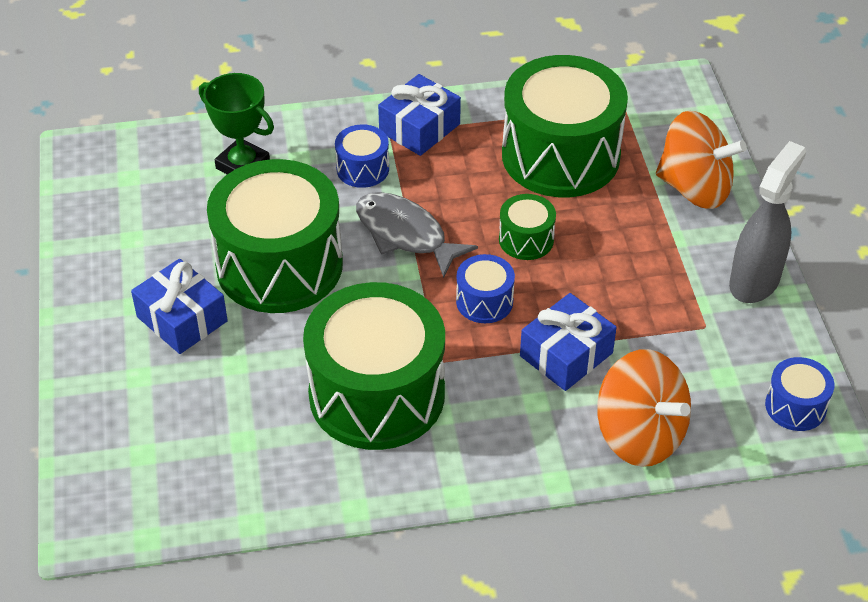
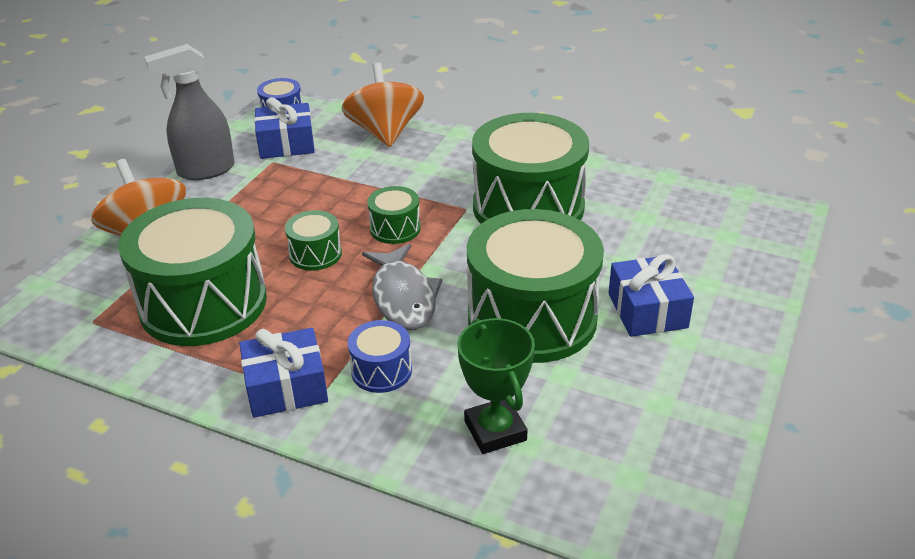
camera: 145 degrees left, 10 degrees down
(484, 301) = (395, 228): blue drum -> green drum
(566, 354) = (378, 181): blue gift -> blue gift (286, 144)

